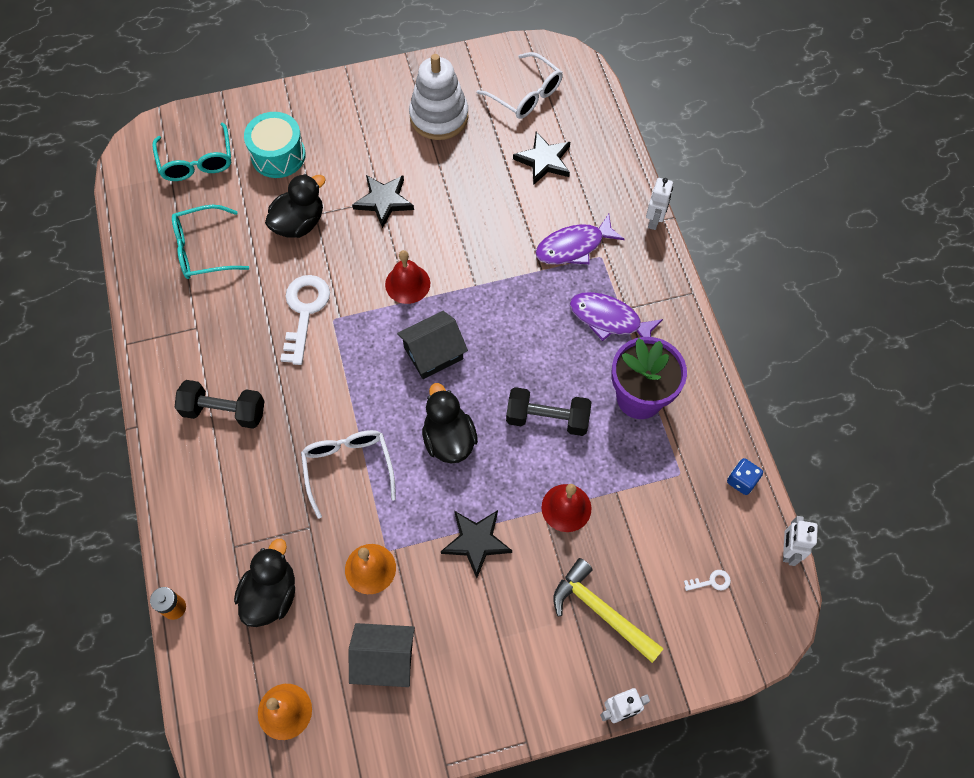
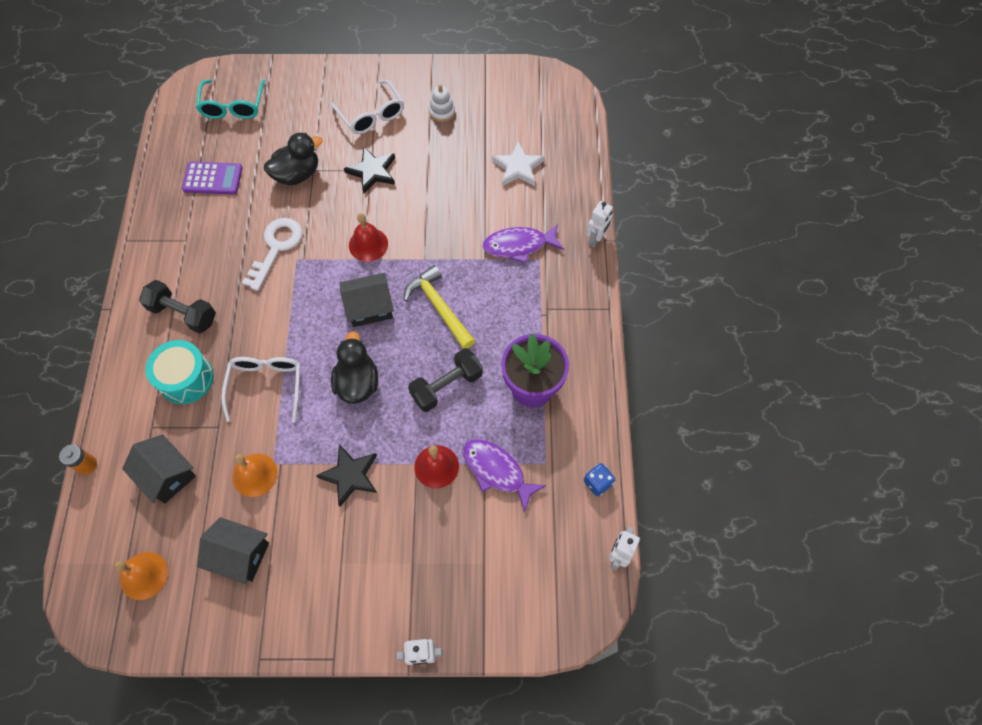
camera: 15 degrees right, 0 degrees up
(203, 250) = (212, 178): turquoise glasses -> purple calculator
(271, 594) = (167, 475): black duck -> black house
(278, 155) = (299, 115): turquoise drum -> turquoise drum (186, 379)
(439, 116) = (442, 112): white stacking toy -> white stacking toy, size x0.50
(526, 95) = (521, 109): white glasses -> white glasses (372, 115)
(544, 160) = (518, 167): black star -> white star
(547, 418) = (446, 386): black dumbbell -> black dumbbell turned 60 degrees counterclockwise
(600, 611) = (435, 563): yellow hammer -> yellow hammer (439, 307)
(609, 319) = (528, 314): purple fish -> purple fish (496, 471)
(711, 581) = (541, 564): white key -> none

